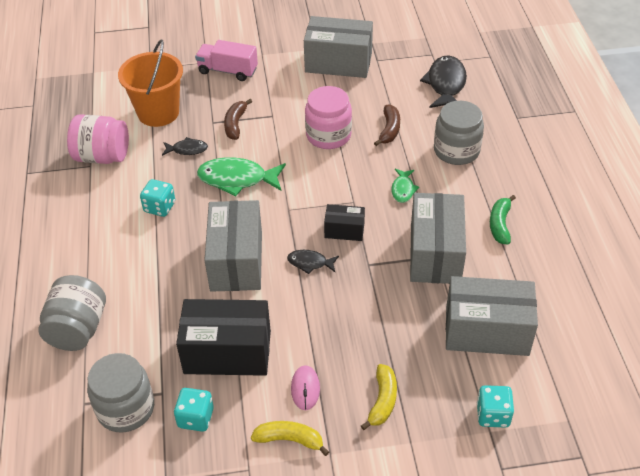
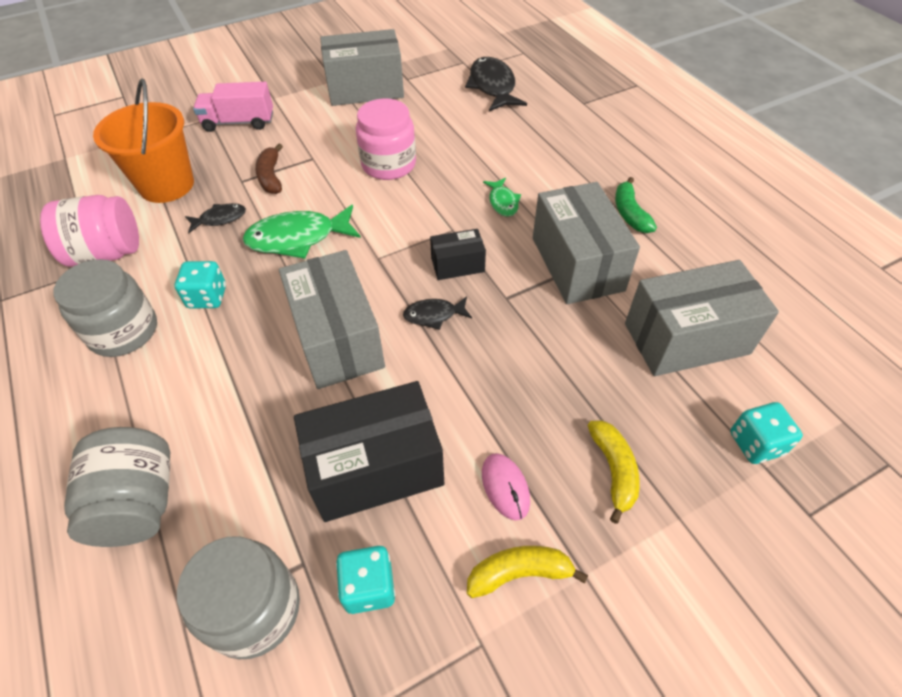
camera: 20 degrees left, 5 degrees up
(389, 130) = (455, 144): brown banana -> none
(456, 150) = (539, 148): grey jar -> grey jar (123, 331)

